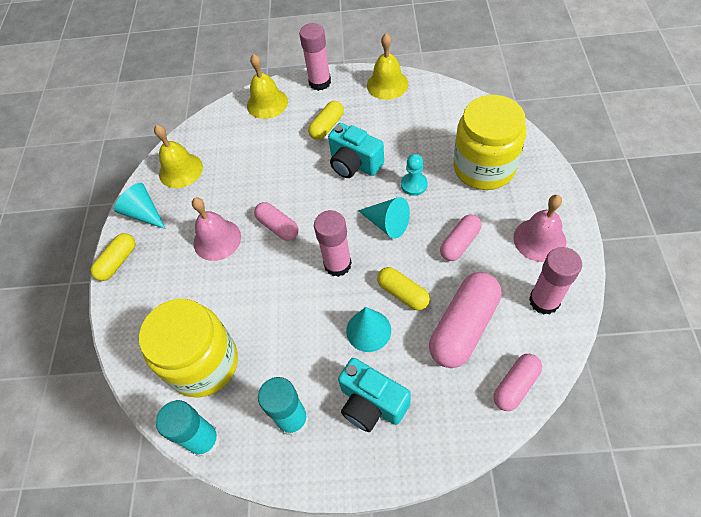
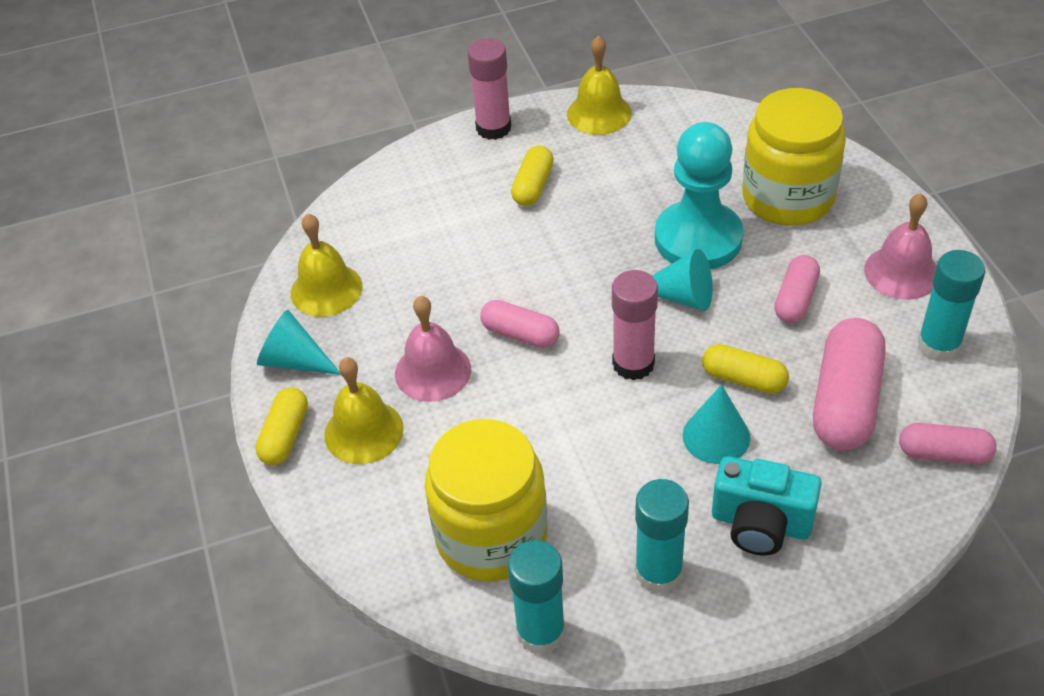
camera: 20 degrees left, 10 degrees down
(267, 103) = (423, 171): yellow bell -> yellow bell (364, 431)
(354, 164) = (598, 228): turquoise camera -> none
(414, 185) = (698, 238): turquoise pawn -> turquoise pawn, size x2.20
(515, 385) = (944, 454): pink capsule -> pink capsule turned 75 degrees clockwise
(544, 301) = (938, 345): pink glue stick -> turquoise glue stick

